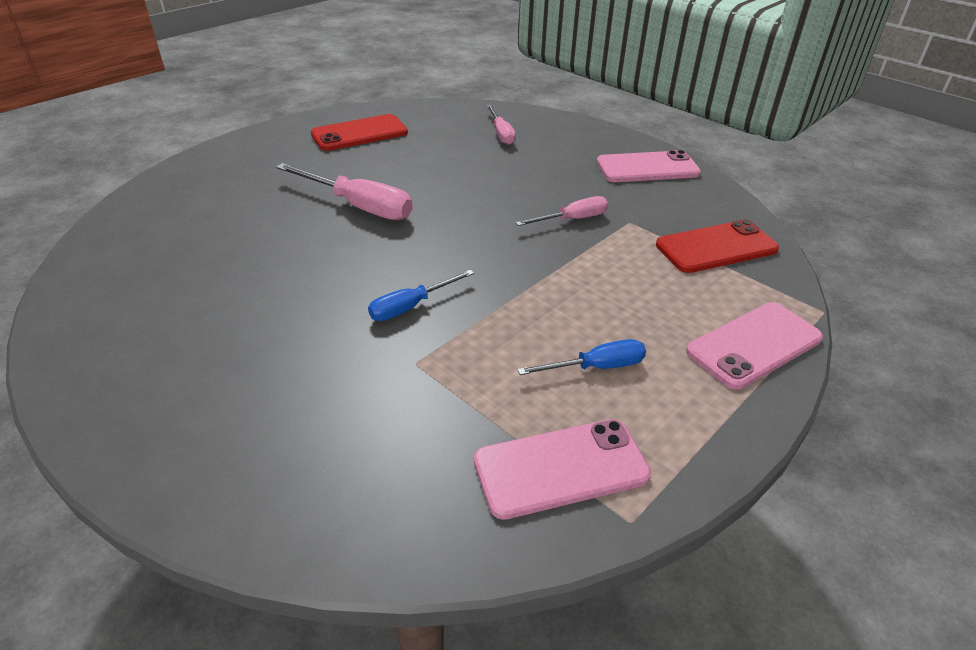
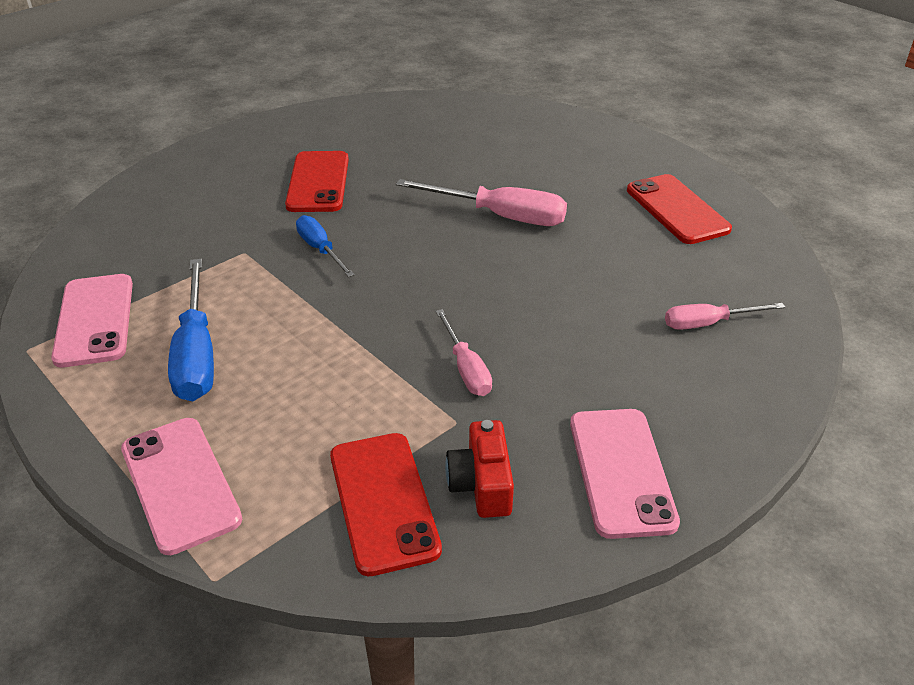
camera: 95 degrees right, 0 degrees up
(265, 324) = (318, 182): none -> red phone
(359, 206) = (500, 216): pink screwdriver -> pink screwdriver turned 105 degrees counterclockwise
(596, 367) = (196, 354): blue screwdriver -> blue screwdriver, size x1.66
(681, 212) = (482, 484): none -> red camera

